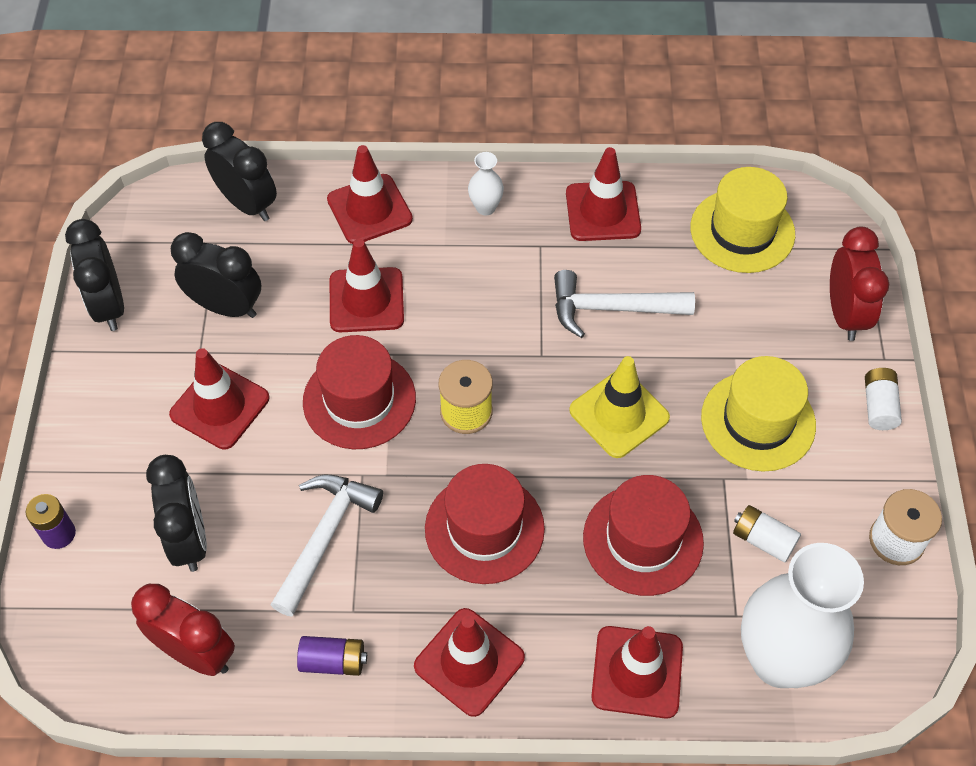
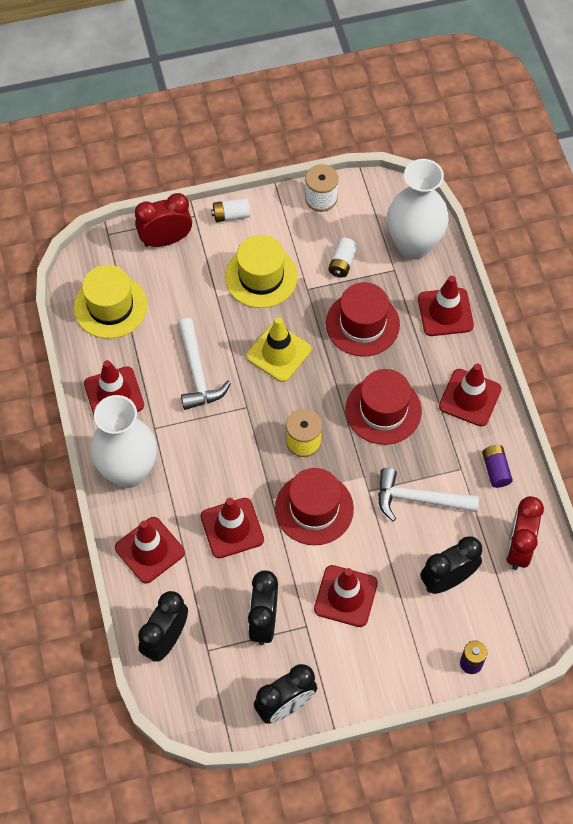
camera: 105 degrees left, 5 degrees up
(485, 207) = (128, 471): white vase -> white vase, size x2.42

